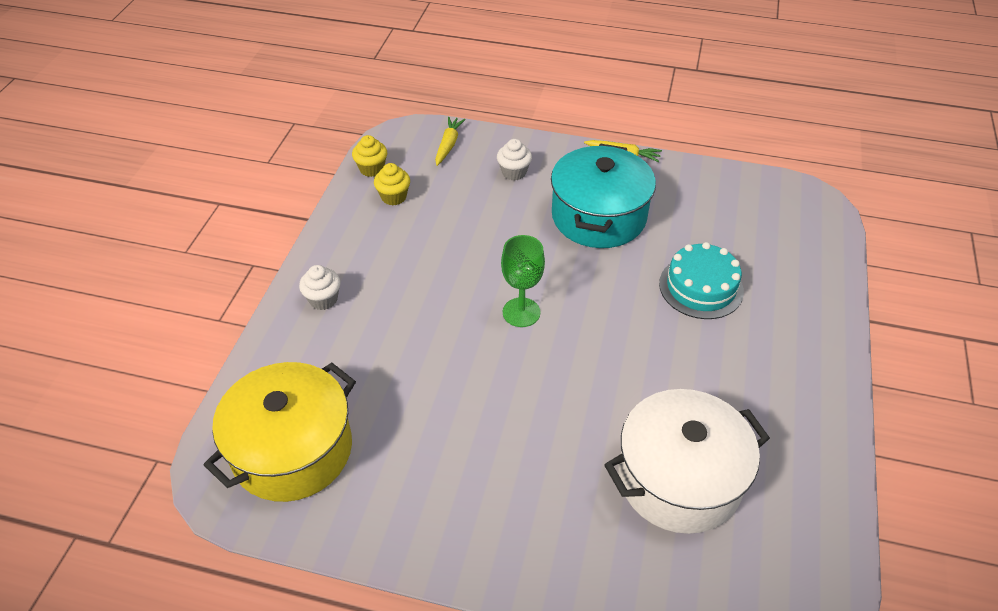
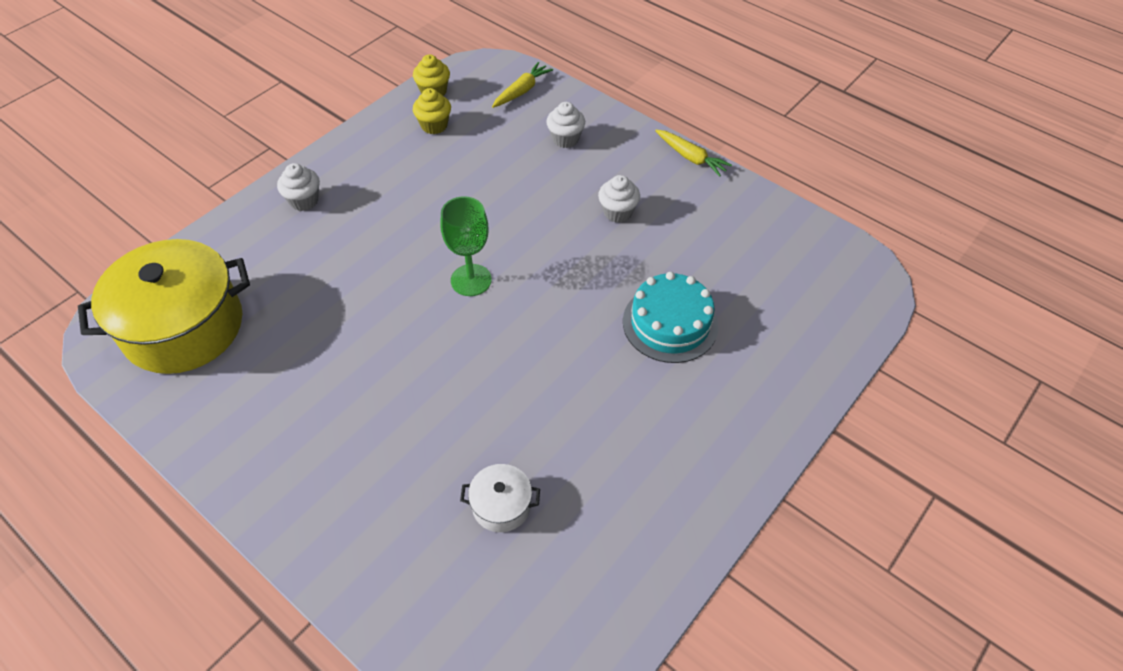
camera: 25 degrees right, 5 degrees up
(598, 216) = (617, 212): turquoise pot -> white cupcake
(679, 479) = (501, 505): white pot -> white pot, size x0.43

